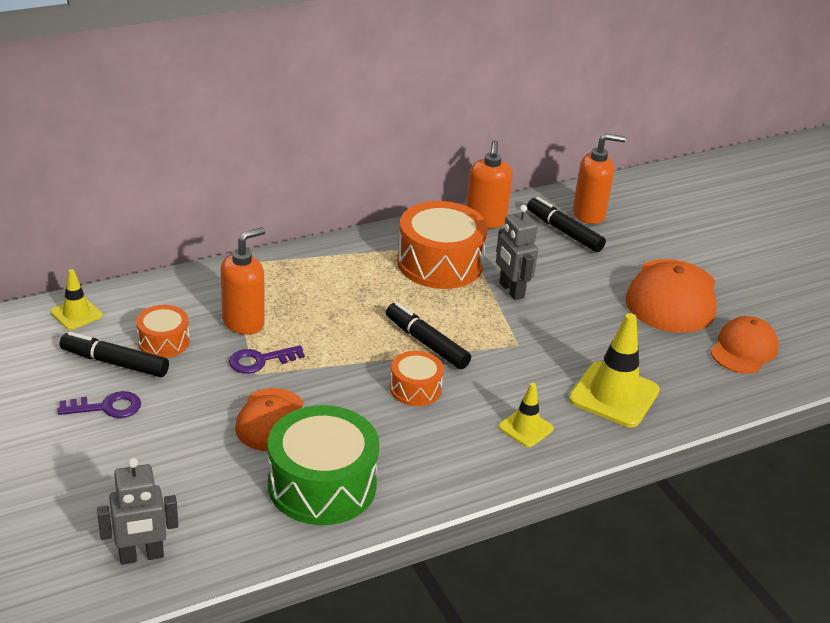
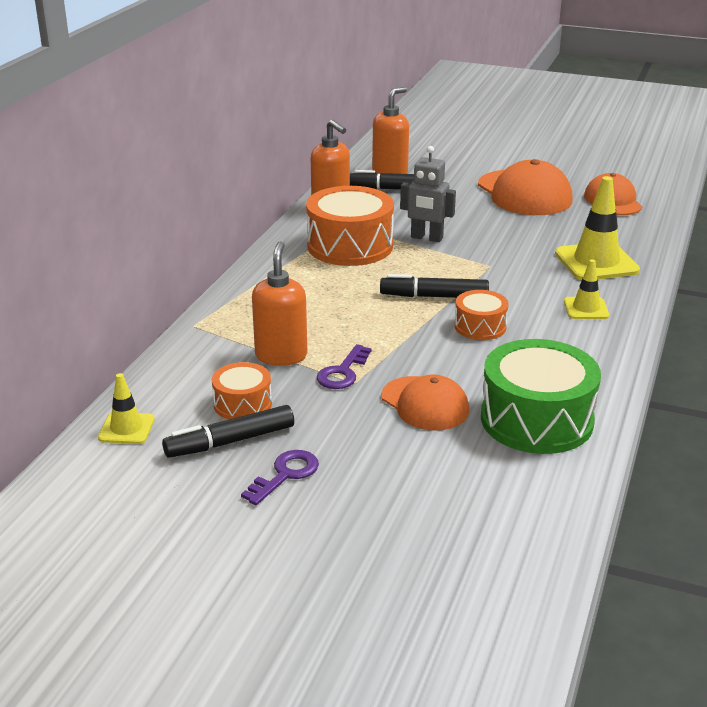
camera: 40 degrees left, 5 degrees down
(141, 556) = (511, 551): grey robot -> none

